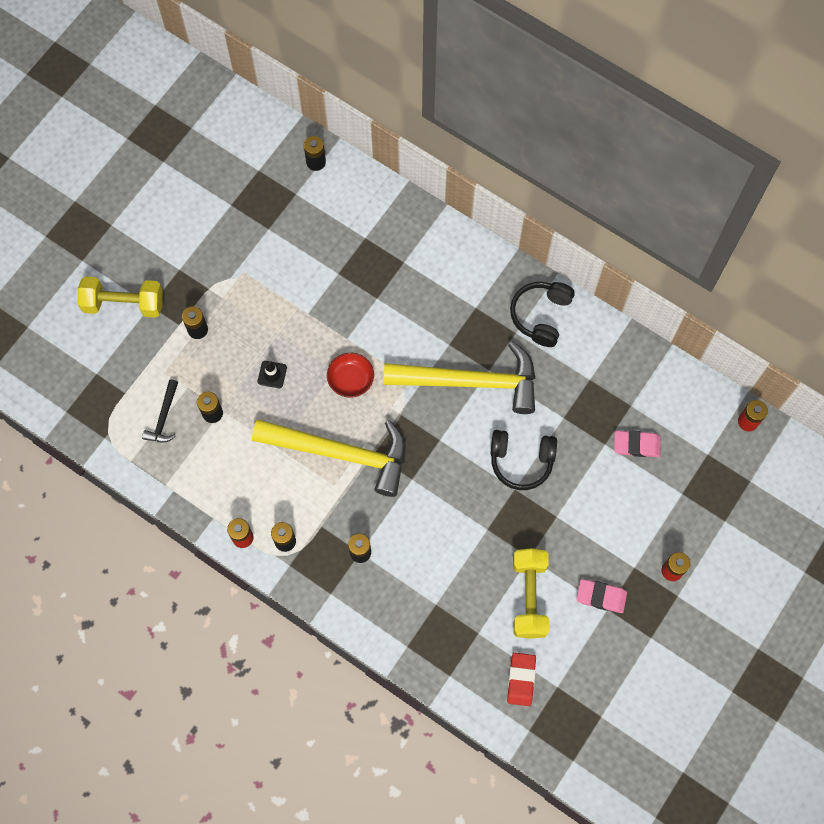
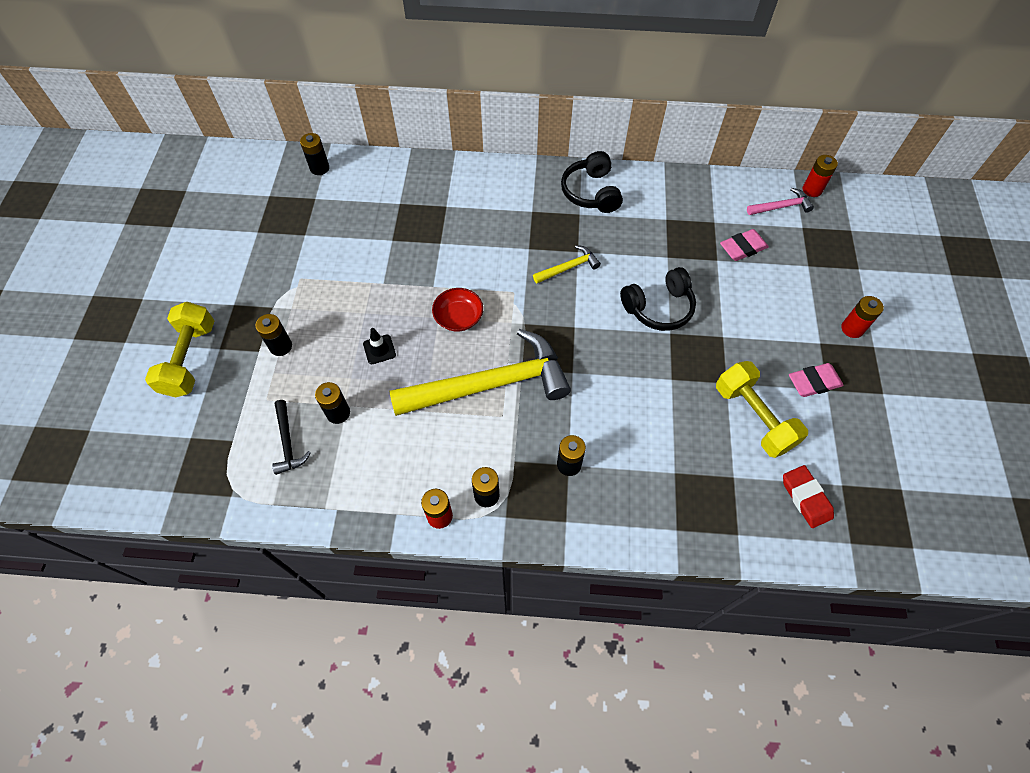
camera: 30 degrees left, 10 degrees down
(124, 303) = (189, 359): yellow dumbbell -> yellow dumbbell turned 60 degrees counterclockwise
(471, 381) = (568, 267): yellow hammer -> yellow hammer, size x0.43
(704, 423) = (781, 206): none -> pink hammer

